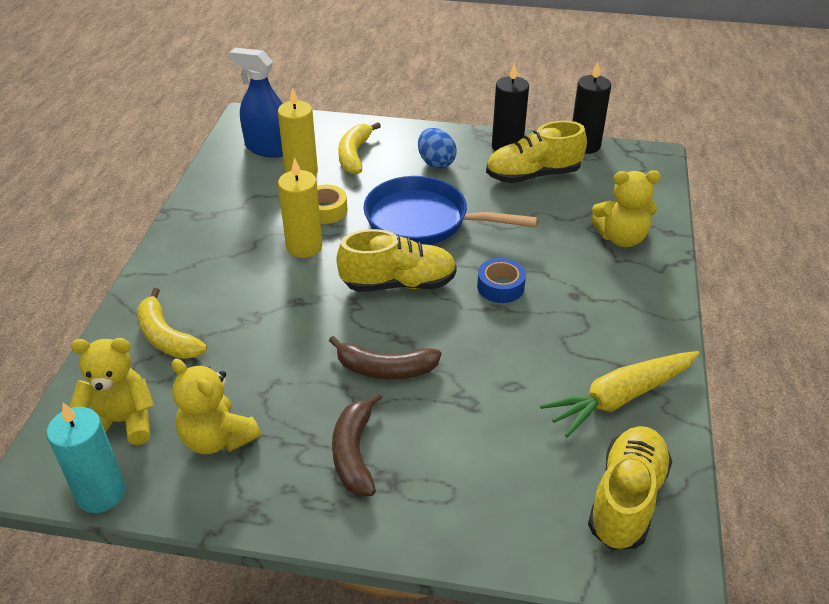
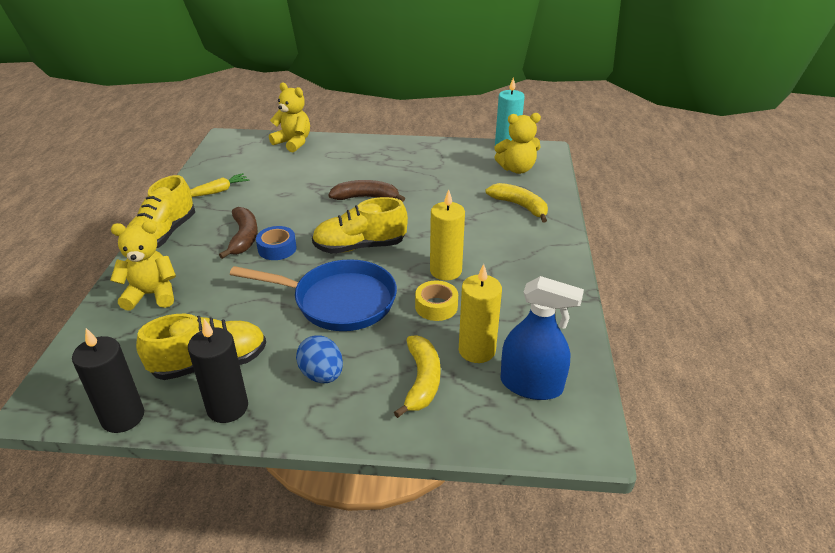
camera: 175 degrees right, 5 degrees down
(217, 438) = (458, 165): yellow teddy bear -> yellow teddy bear (293, 143)
(354, 453) = (380, 164): brown banana -> brown banana (244, 237)
(620, 398) = (216, 191): yellow carrot -> yellow carrot, size x0.60
(626, 499) = (236, 156): yellow shoe -> yellow shoe (163, 235)

